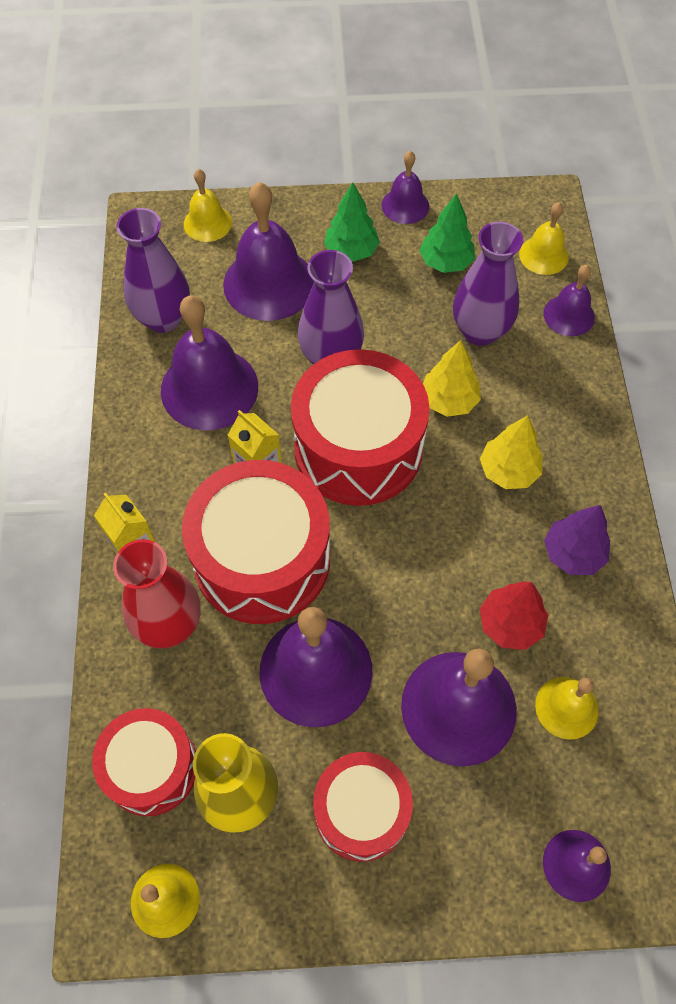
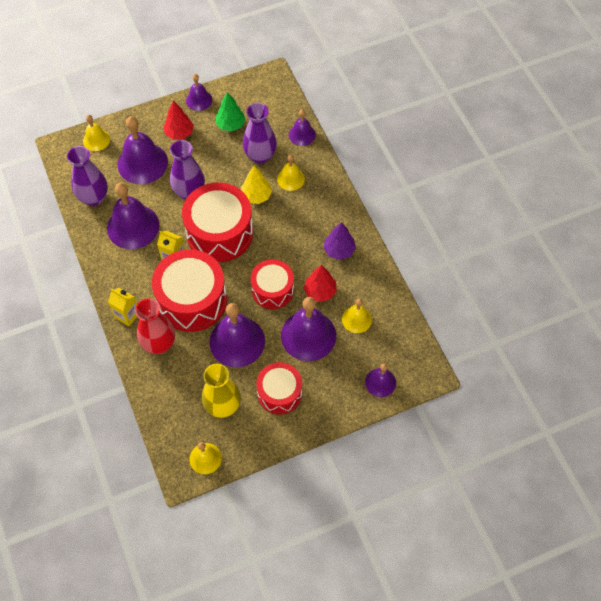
camera: 20 degrees left, 0 degrees up
(151, 768) = (177, 408): red drum -> red drum (272, 290)
(351, 251) = (179, 133): green tree -> red tree
(508, 471) = (296, 221): yellow tree -> none
(543, 255) = (279, 106): yellow bell -> yellow bell (290, 179)

